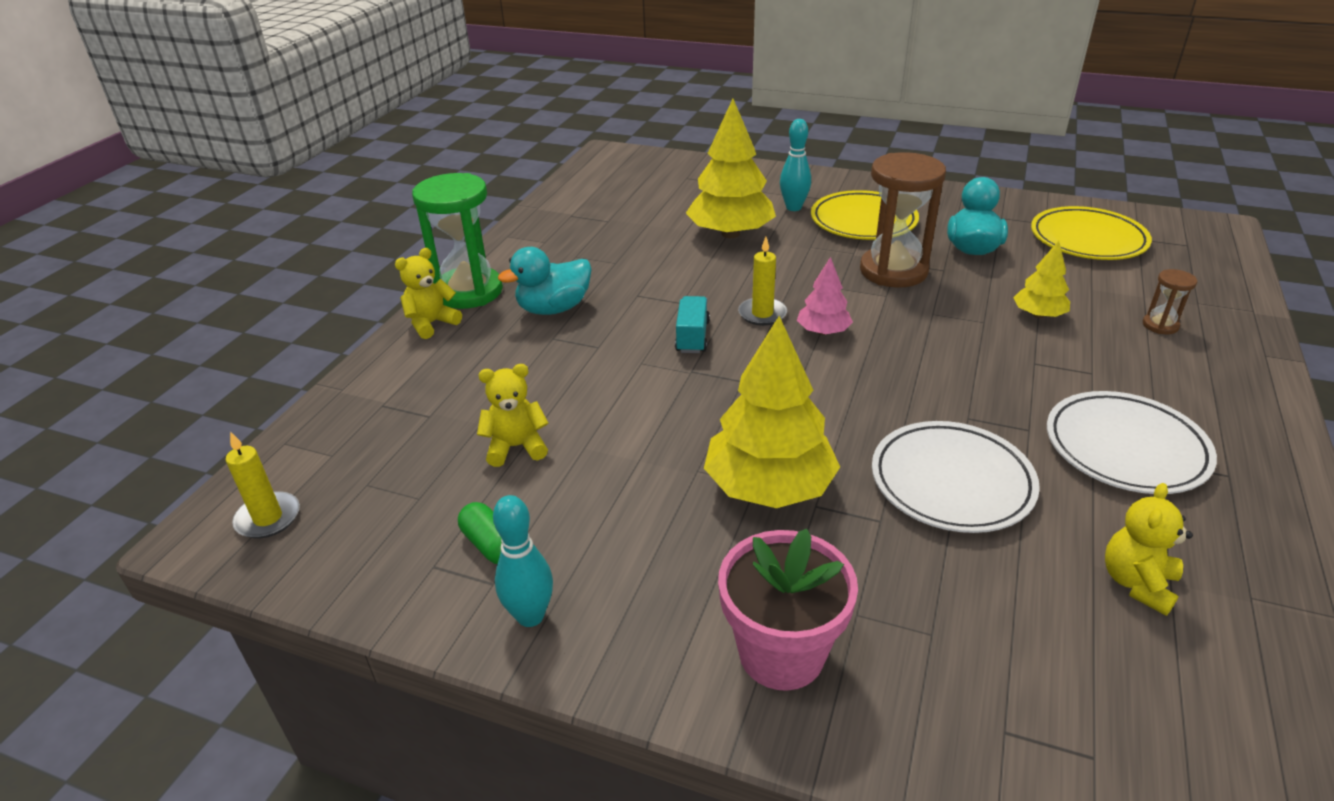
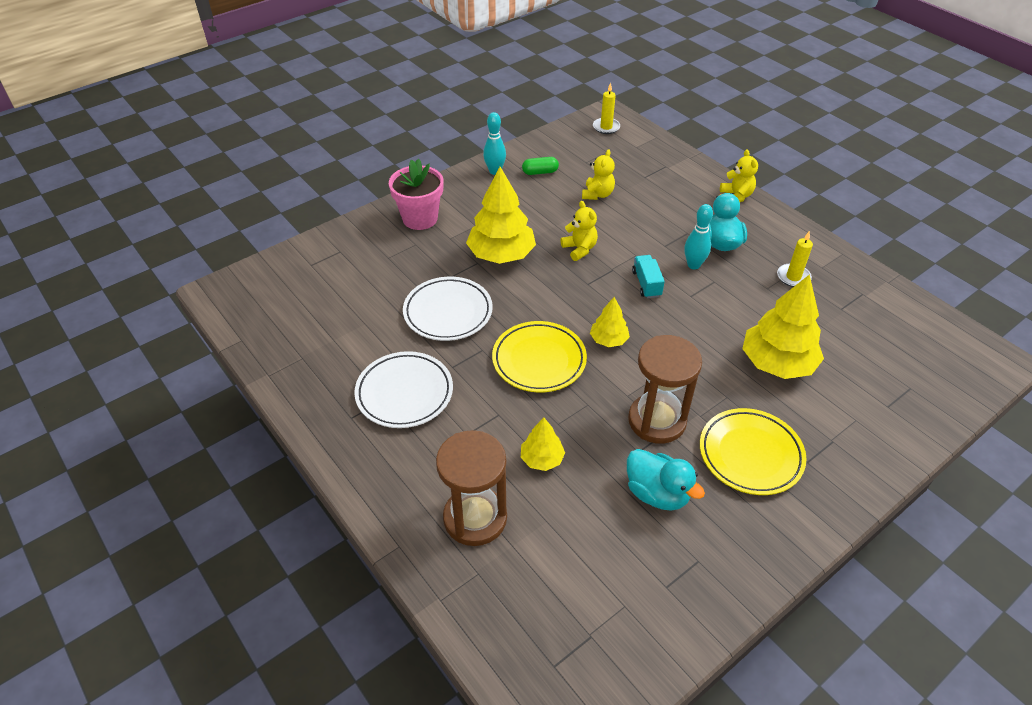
camera: 120 degrees right, 10 degrees up
(469, 291) = (767, 218): green hourglass -> none
(692, 337) = (646, 284): turquoise truck -> turquoise truck turned 135 degrees counterclockwise
(762, 314) = (649, 324): yellow candle -> yellow candle (793, 277)
(793, 207) = (805, 425): turquoise bowling pin -> turquoise bowling pin (693, 265)
(823, 331) = (608, 340): pink tree -> yellow tree
(1087, 240) = (616, 591): yellow plate -> yellow plate (539, 360)
(1137, 583) = (344, 329): yellow teddy bear -> yellow teddy bear (579, 249)
(1160, 325) = (475, 518): brown hourglass -> brown hourglass, size x2.23

